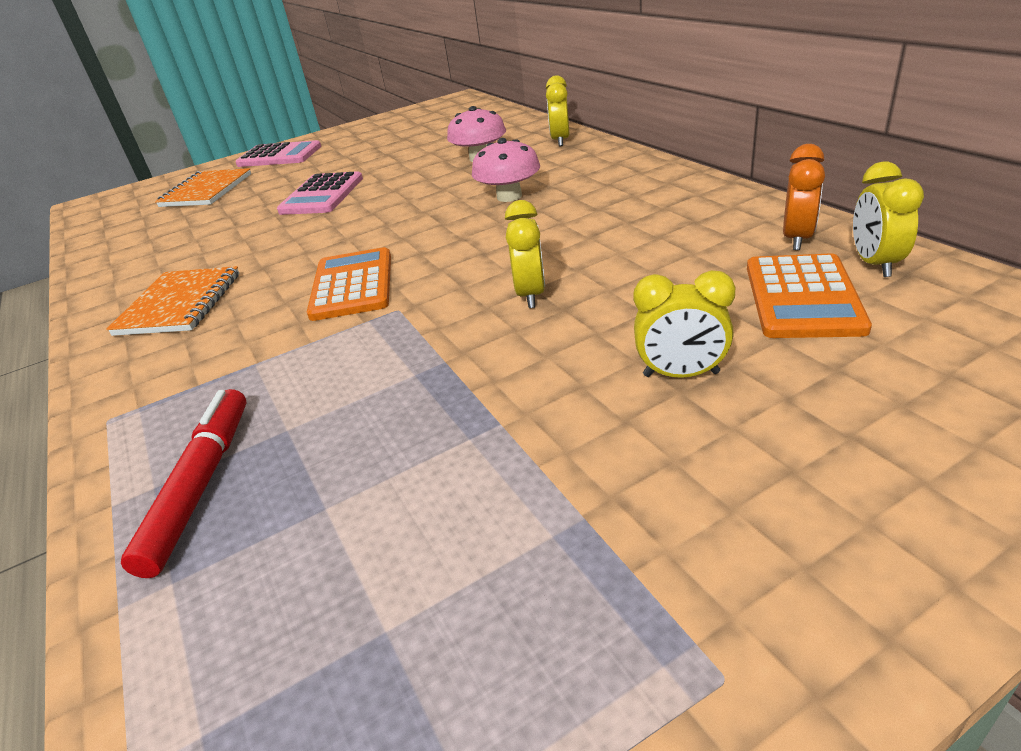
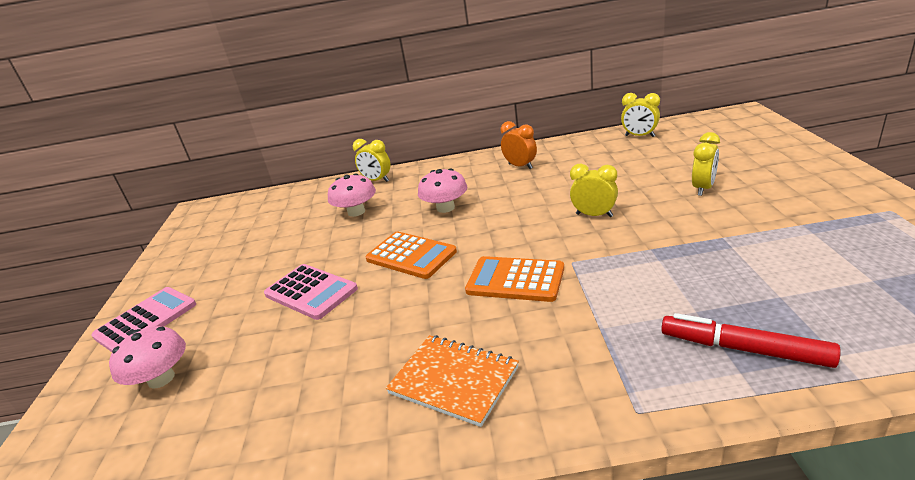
camera: 65 degrees left, 5 degrees down
(206, 191) = (161, 378): orange notebook -> pink mushroom
(796, 239) = (601, 144): orange clock -> orange clock (520, 166)
(802, 297) = (656, 154): orange calculator -> orange calculator (411, 256)

